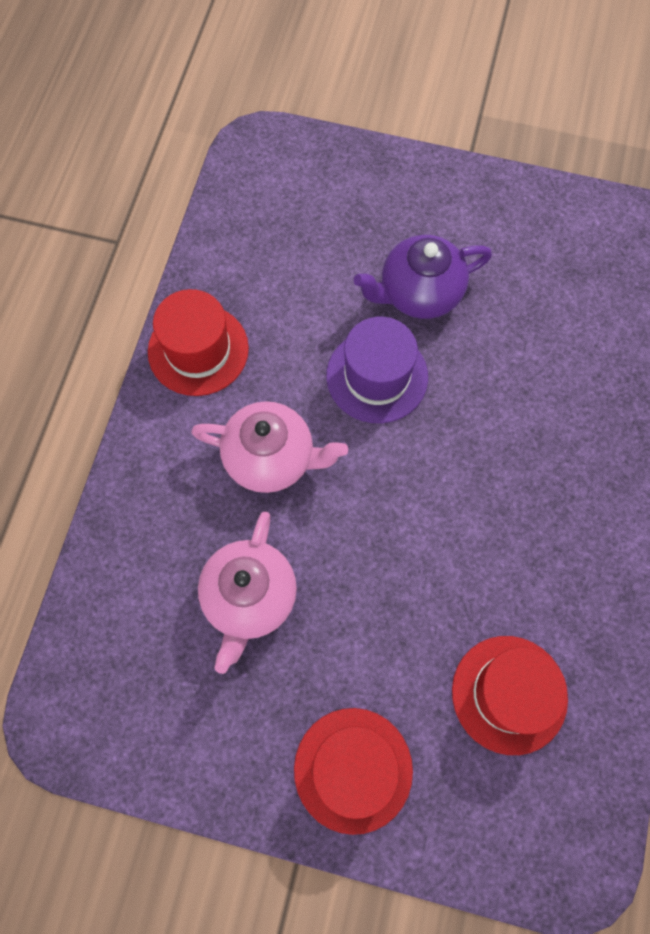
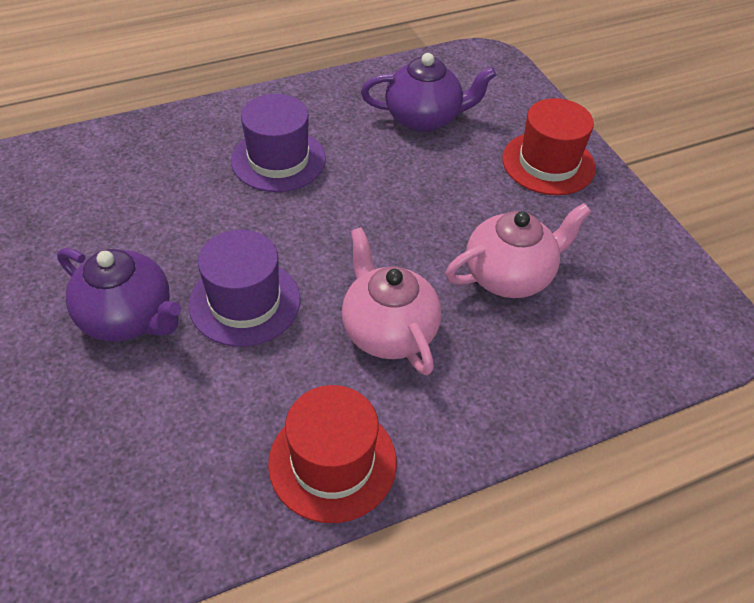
camera: 130 degrees left, 20 degrees down
(509, 694) = (424, 118): red hat -> purple teapot
(534, 503) = (278, 160): none -> purple hat

